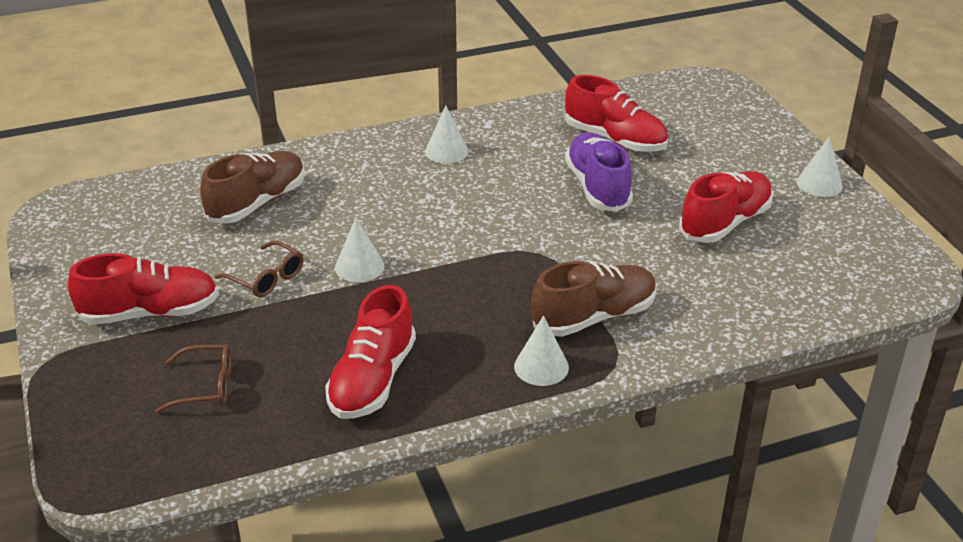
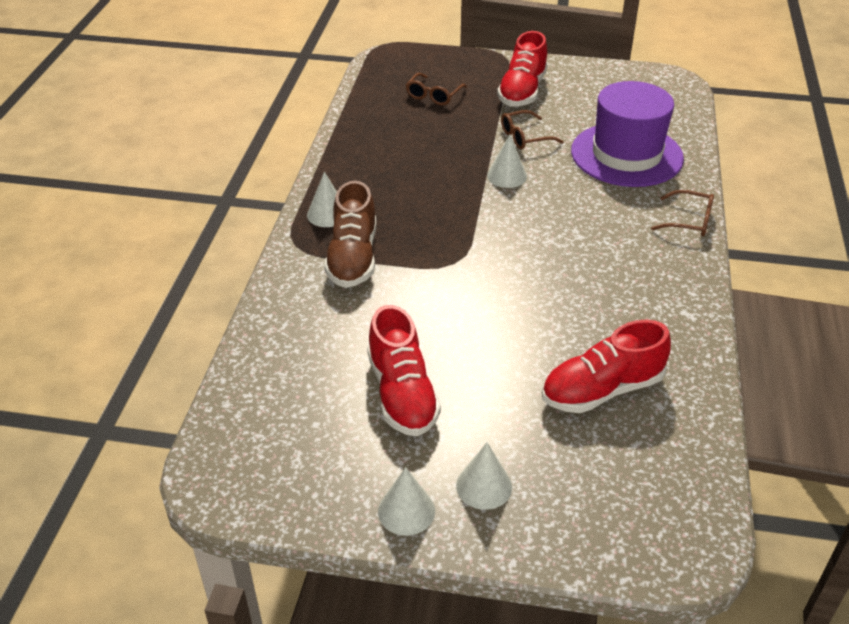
camera: 120 degrees right, 5 degrees up
(257, 203) = (626, 155): brown shoe -> purple hat
(354, 146) = (689, 221): none -> brown glasses
(372, 380) = (382, 148): red shoe -> none
(446, 151) = (648, 269): white cone -> white cone (484, 486)
(597, 187) = (523, 337): purple shoe -> none

